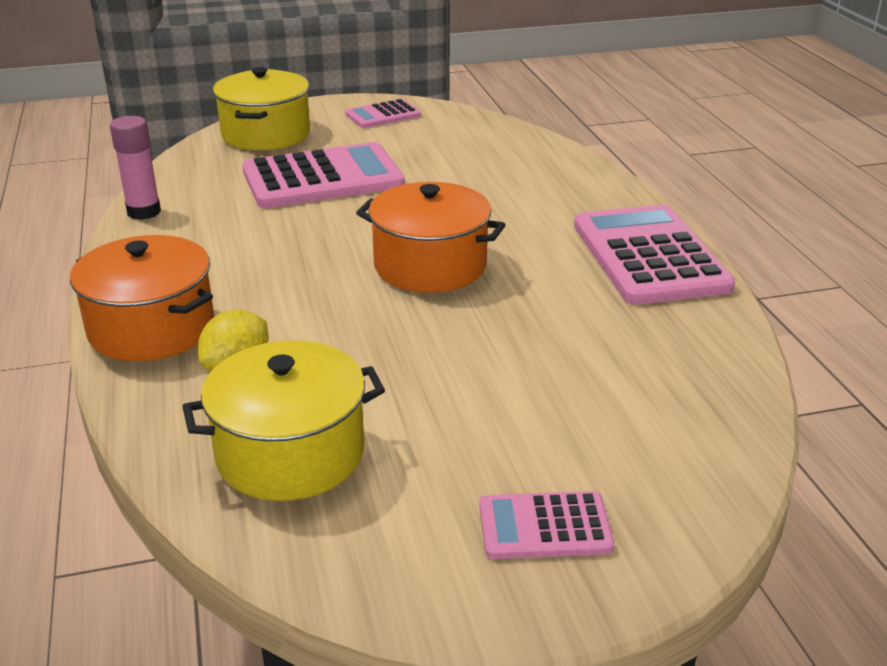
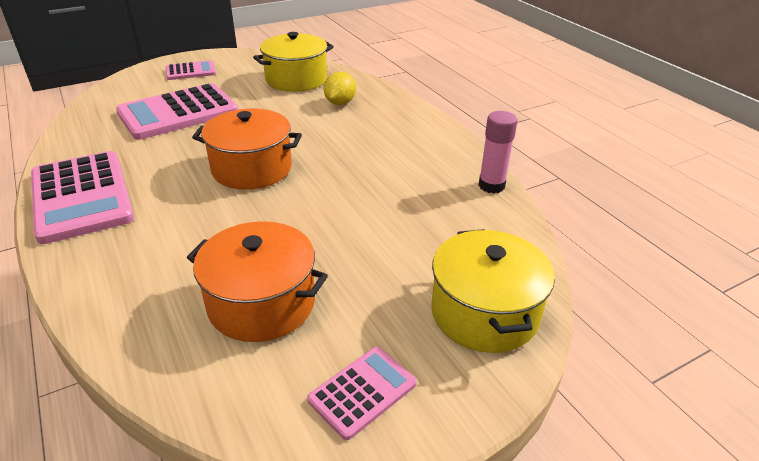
camera: 165 degrees right, 5 degrees up
(152, 328) = (399, 114): orange pot -> orange pot (262, 303)
(323, 178) = (374, 245): pink calculator -> pink calculator (178, 112)

